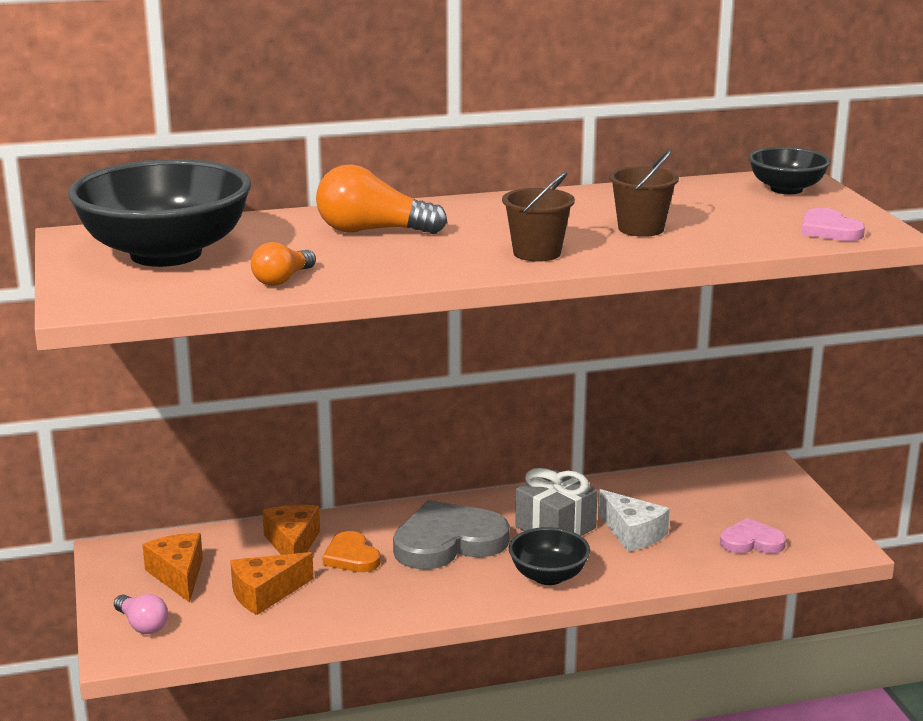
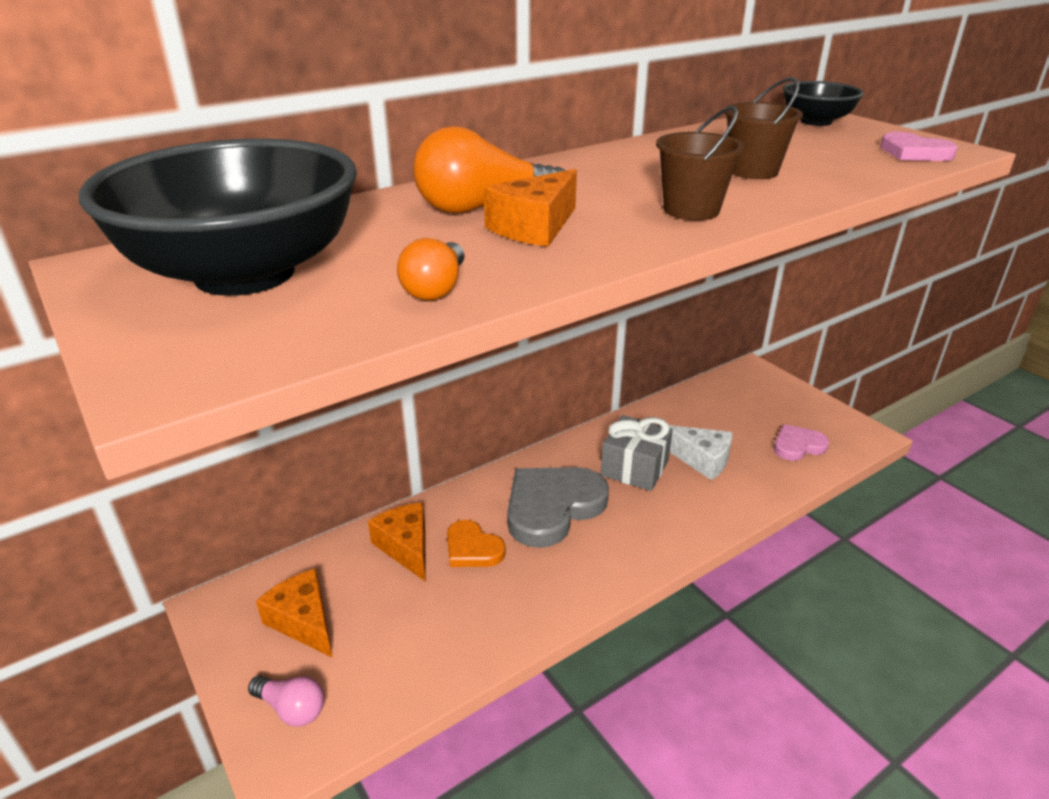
camera: 20 degrees left, 10 degrees up
(265, 593) = (410, 621): orange cheese -> orange cheese (534, 227)
(548, 576) = (665, 525): black bowl -> none

